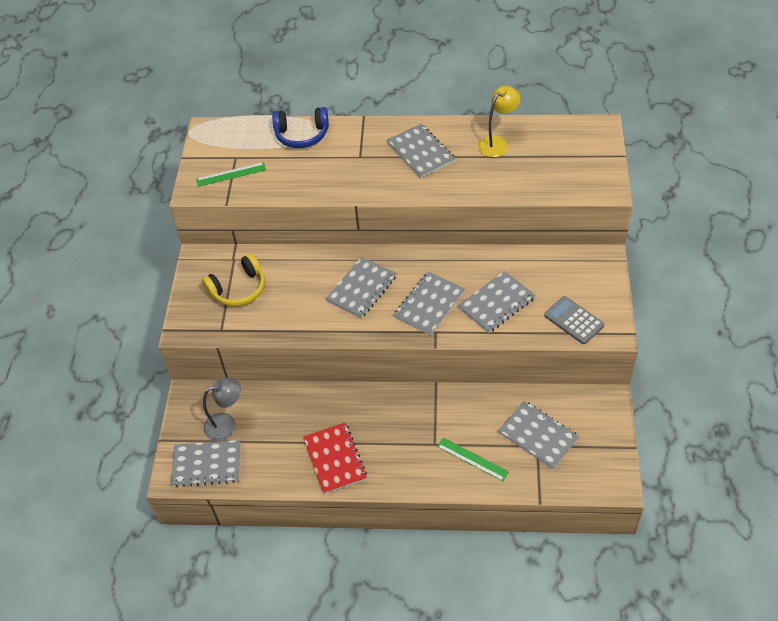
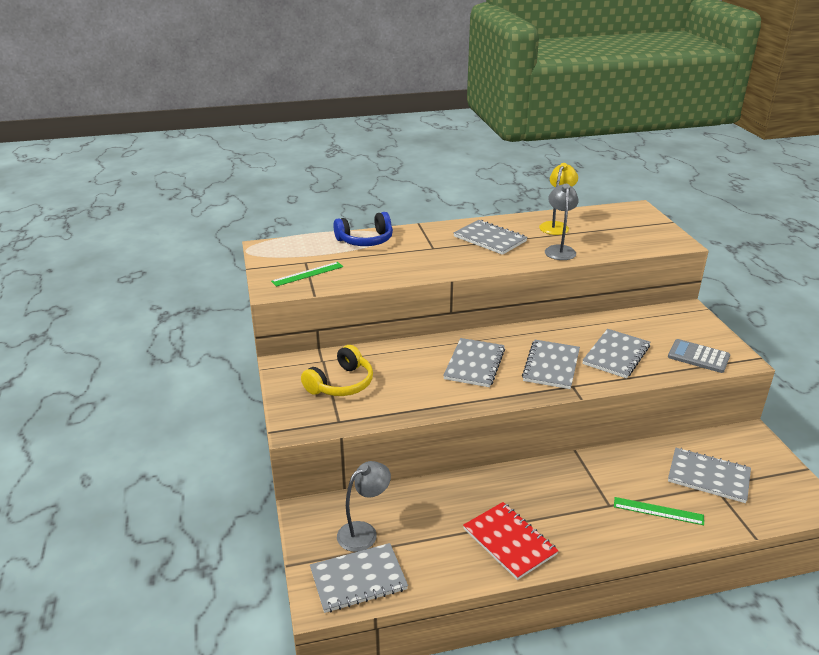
camera: 20 degrees left, 20 degrees down
(480, 180) = (559, 250): none -> grey lamp

